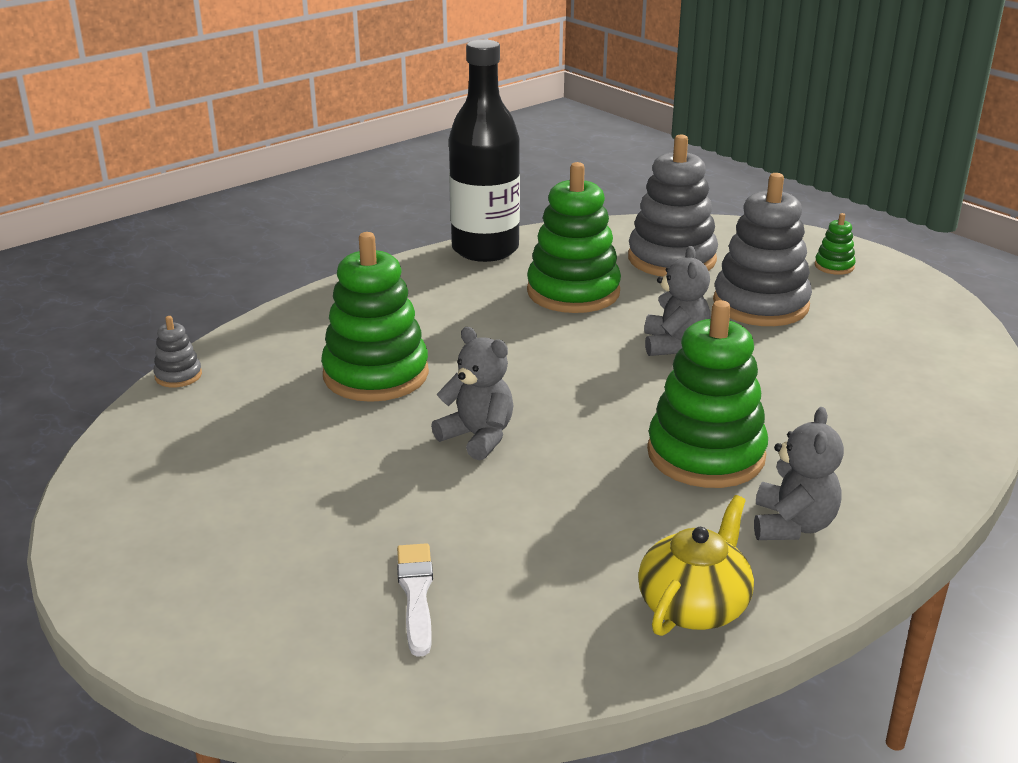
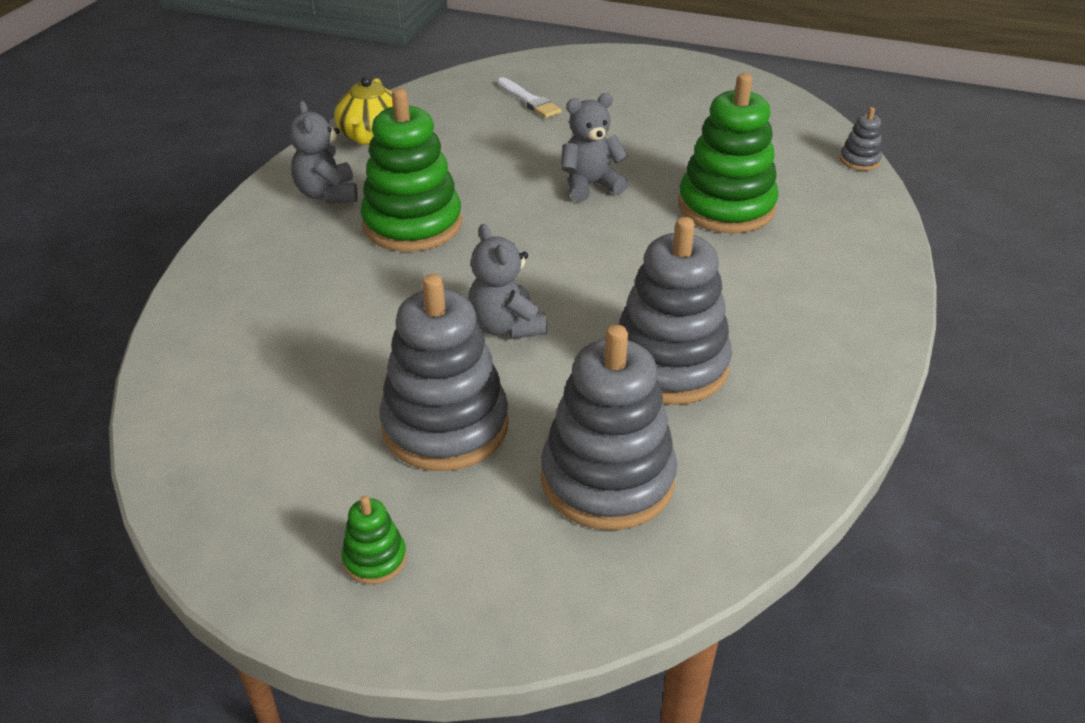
camera: 150 degrees right, 10 degrees up
(478, 437) = (590, 185): grey teddy bear -> grey teddy bear turned 150 degrees clockwise
(485, 249) = (844, 403): black bottle -> none
(573, 292) = (669, 365): green stacking toy -> grey stacking toy

